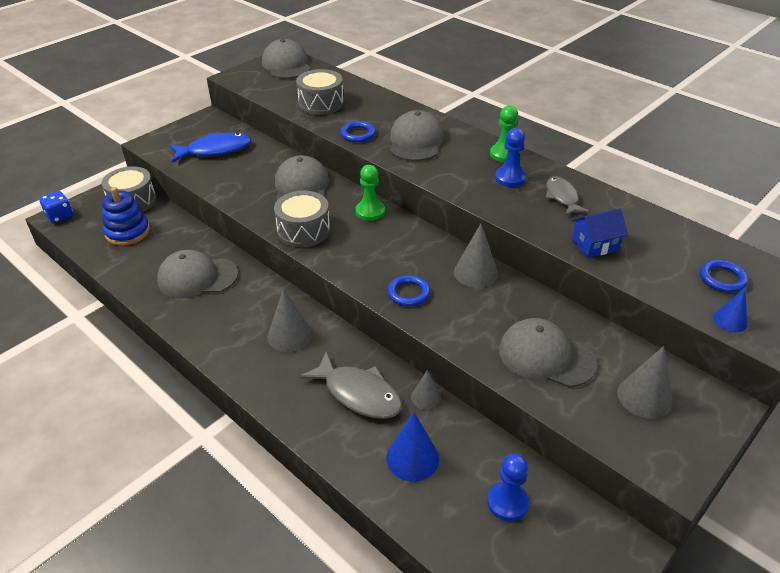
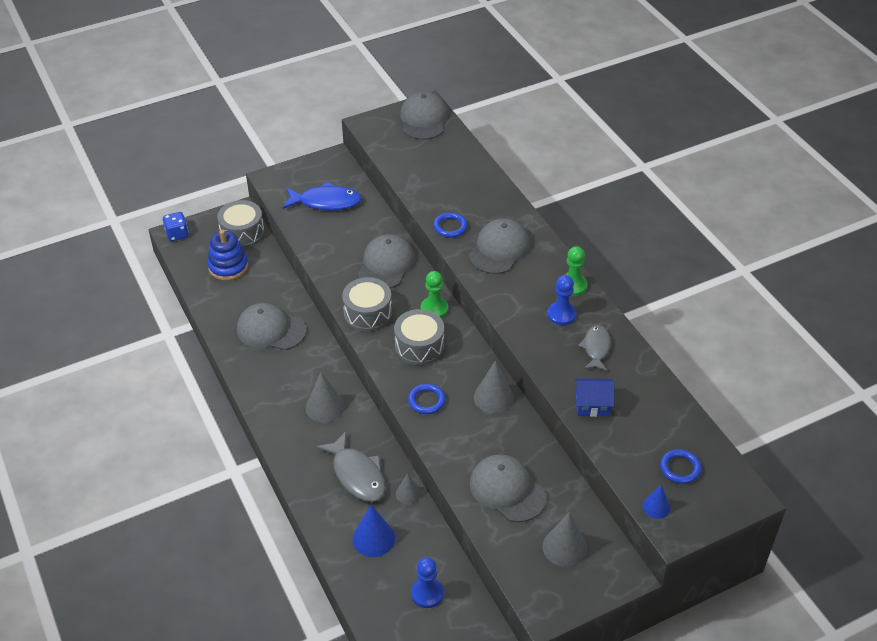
camera: 20 degrees right, 5 degrees up
(321, 103) = (434, 180): grey drum -> grey drum (419, 346)

